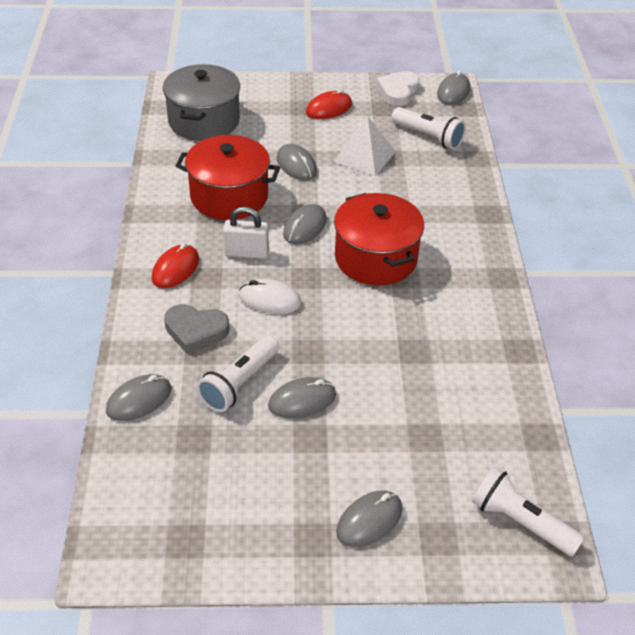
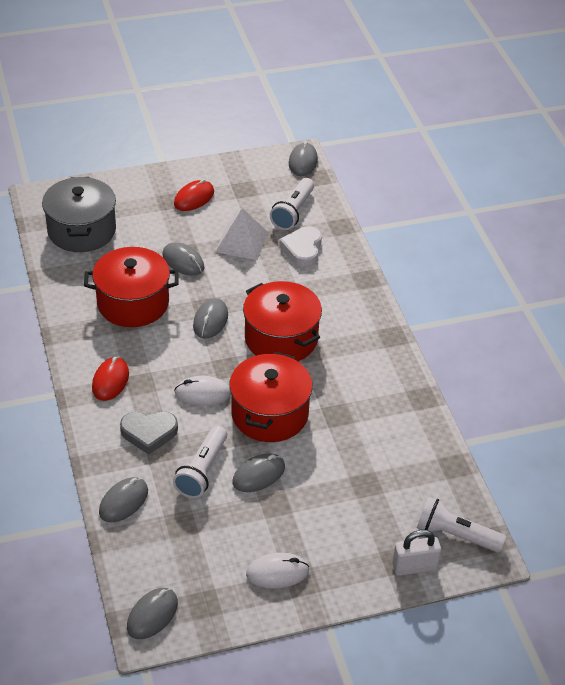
camera: 15 degrees left, 0 degrees up
(246, 253) = (167, 354): white padlock -> white padlock (414, 567)
(286, 521) = (277, 572): none -> white mouse
(337, 335) = (269, 414): none -> red pot
(369, 520) = (341, 558): grey mouse -> grey mouse (152, 615)
(398, 92) = (252, 170): white heart -> white heart (302, 249)
(428, 137) = (293, 212): white flashlight -> white flashlight turned 90 degrees clockwise

